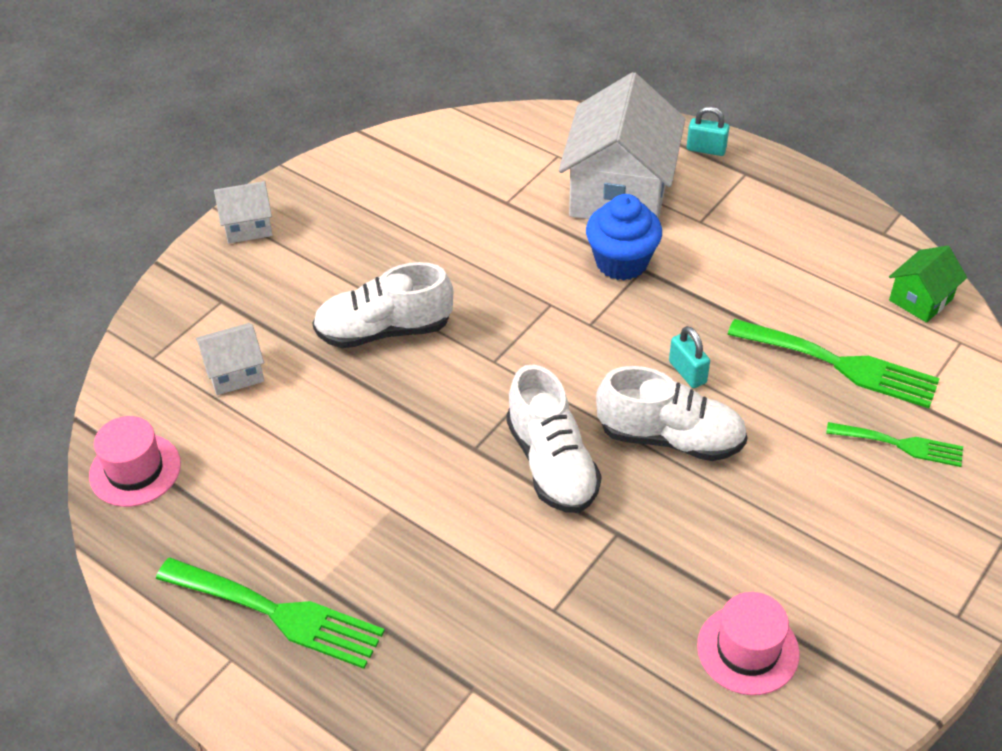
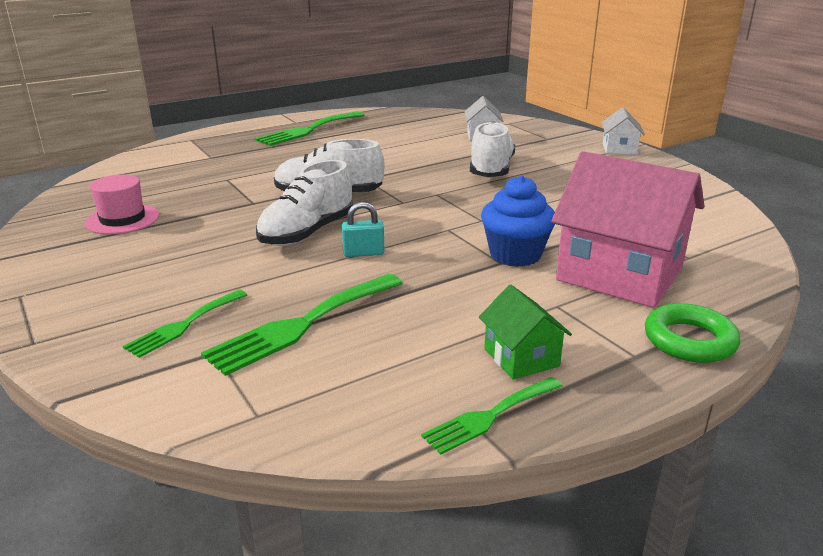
camera: 110 degrees right, 20 degrees down
(135, 470) = (428, 115): pink hat -> none
(619, 192) = (619, 274): white house -> pink house
(706, 149) = (689, 340): turquoise padlock -> green ring
(869, 229) = (489, 416): none -> green fork
(921, 299) = (343, 411): green house -> green house (521, 357)

